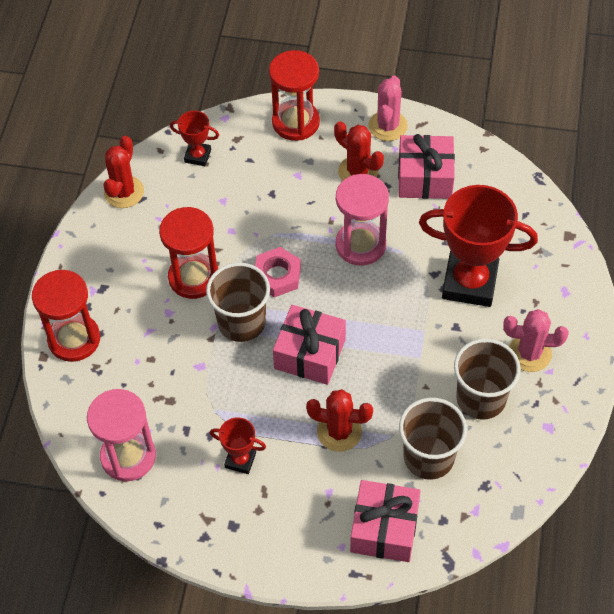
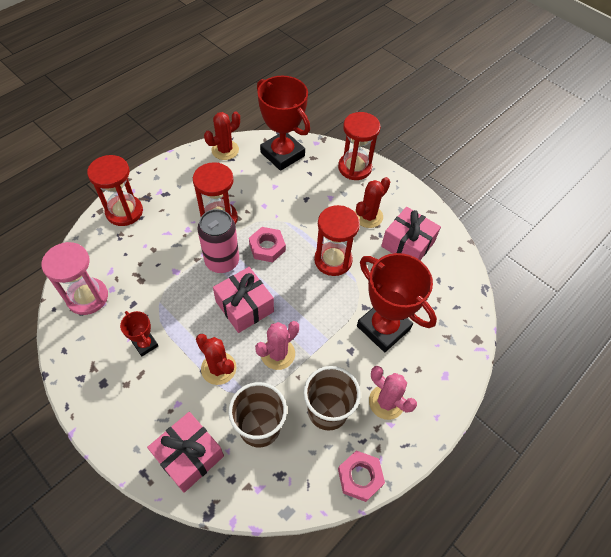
camera: 30 degrees right, 0 degrees up
(197, 156) = (282, 154): red trophy -> red trophy, size x2.11
(241, 322) = (222, 261): brown cup -> pink can
(358, 172) = (368, 216): red cactus -> red cactus turned 60 degrees clockwise
(360, 245) = (333, 260): pink hourglass -> red hourglass
(388, 126) = (409, 201): pink cactus -> pink cactus (278, 354)
(558, 436) = (360, 477): none -> pink nut

